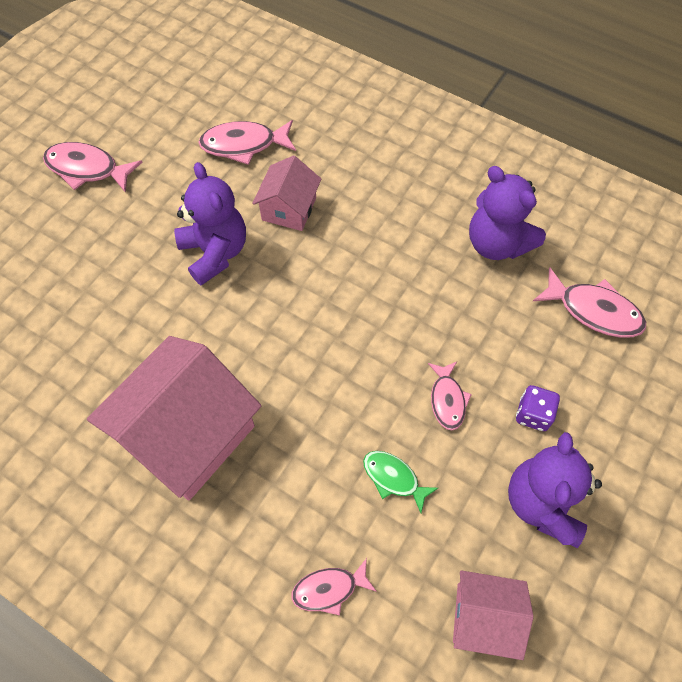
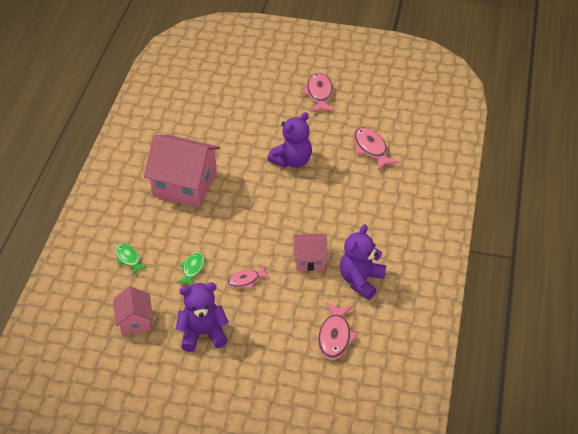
camera: 70 degrees right, 15 degrees down
(289, 209) = (336, 181): pink house -> pink house (310, 259)
(329, 589) = (128, 258): pink fish -> green fish
(533, 414) = (253, 320): purple dice -> none

